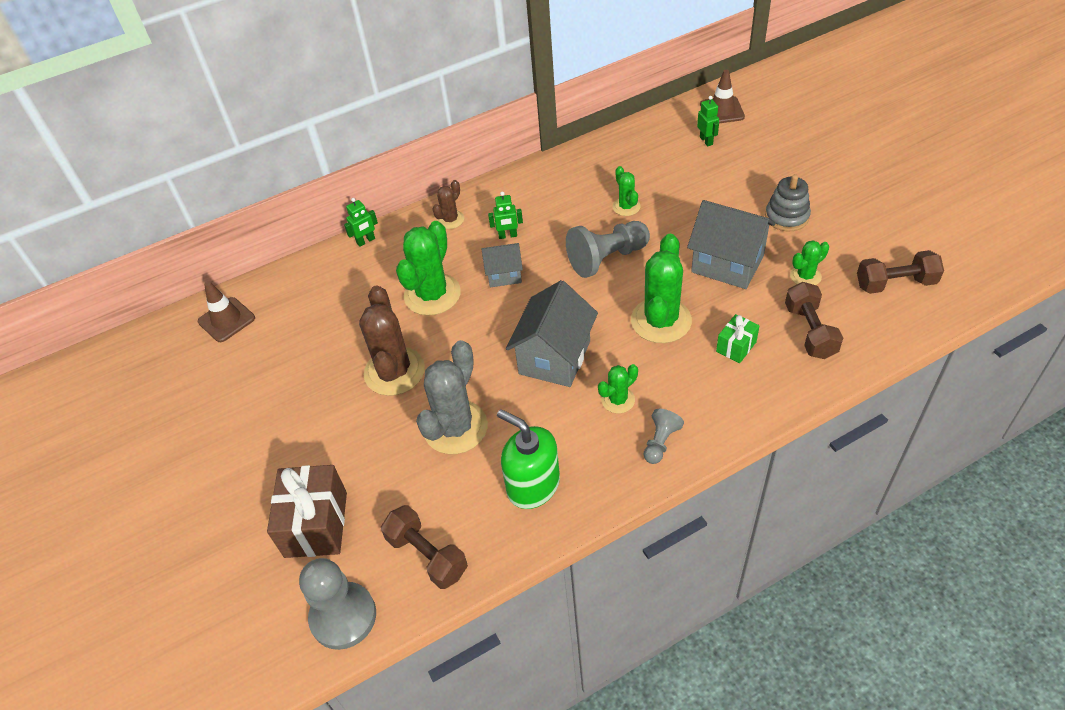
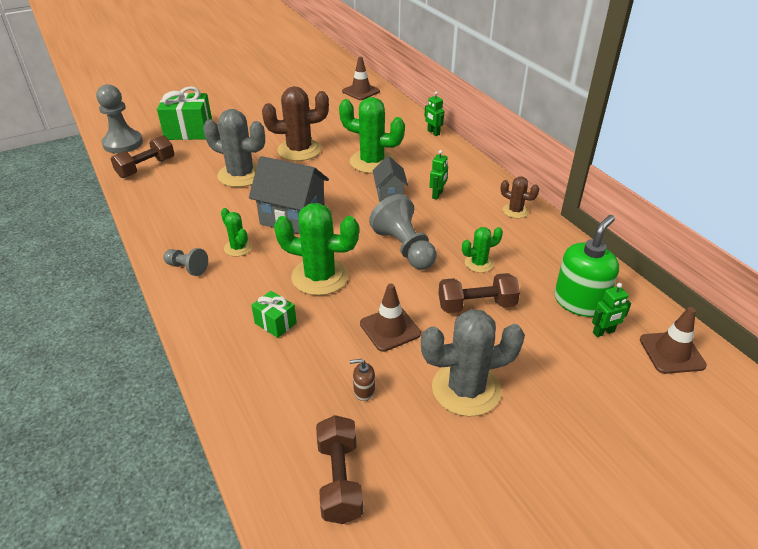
camera: 85 degrees right, 10 degrees down
(316, 524) = (189, 131): brown gift -> green gift
(450, 220) = (458, 167): brown cactus -> brown cactus (515, 211)
(508, 236) = (437, 195): green robot -> green robot turned 150 degrees counterclockwise
(533, 485) = (177, 206): green soap dispenser -> green soap dispenser (579, 302)
(727, 264) = (390, 329): grey house -> brown traffic cone
(786, 217) = (466, 389): grey stacking toy -> grey cactus
(805, 276) = (364, 391): green cactus -> brown soap dispenser
(810, 331) = (281, 382): brown dumbbell -> brown dumbbell (476, 305)

